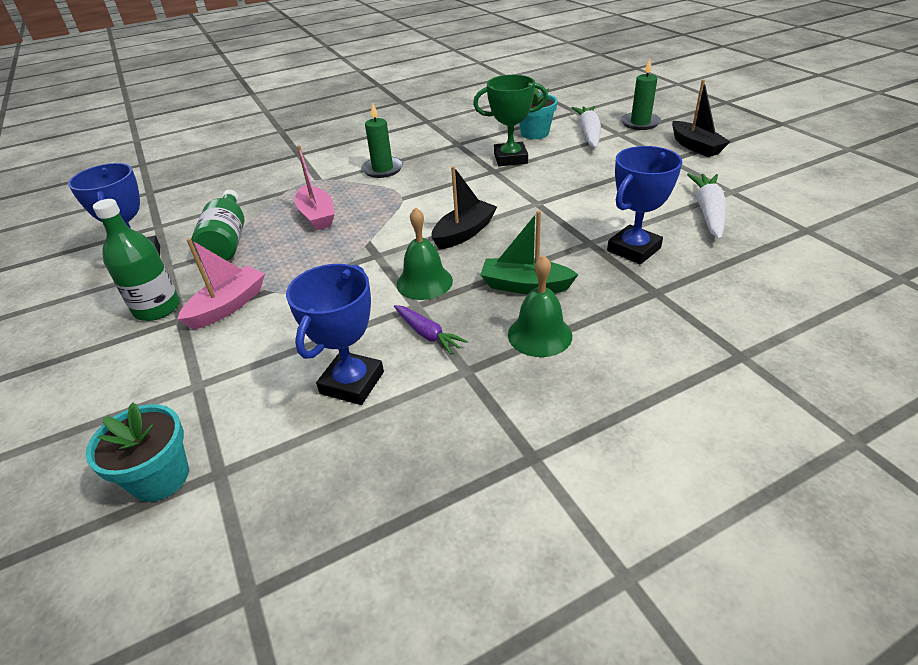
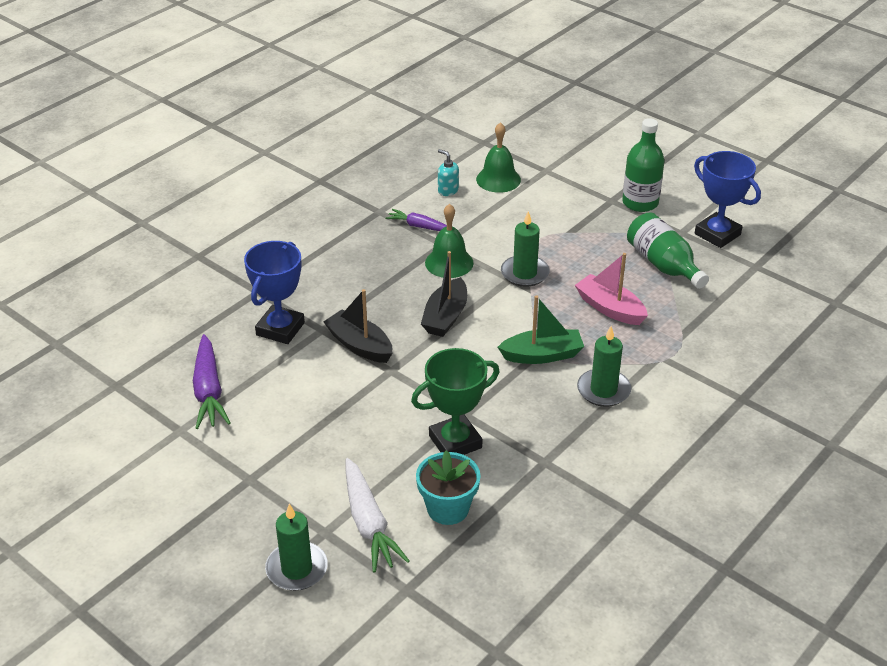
camera: 155 degrees right, 0 degrees up
(160, 478) = (512, 134): turquoise flower pot -> none
(228, 306) = (587, 215): pink boat -> none
(352, 383) = (448, 190): blue trophy -> turquoise soap dispenser
(358, 257) = (524, 273): none -> green candle
(525, 286) = (364, 276): green boat -> green boat (542, 355)
(539, 335) = (339, 242): green bell -> green bell (498, 179)
(695, 146) = (215, 516): black boat -> black boat (360, 345)
(708, 212) = (208, 391): white carrot -> purple carrot

